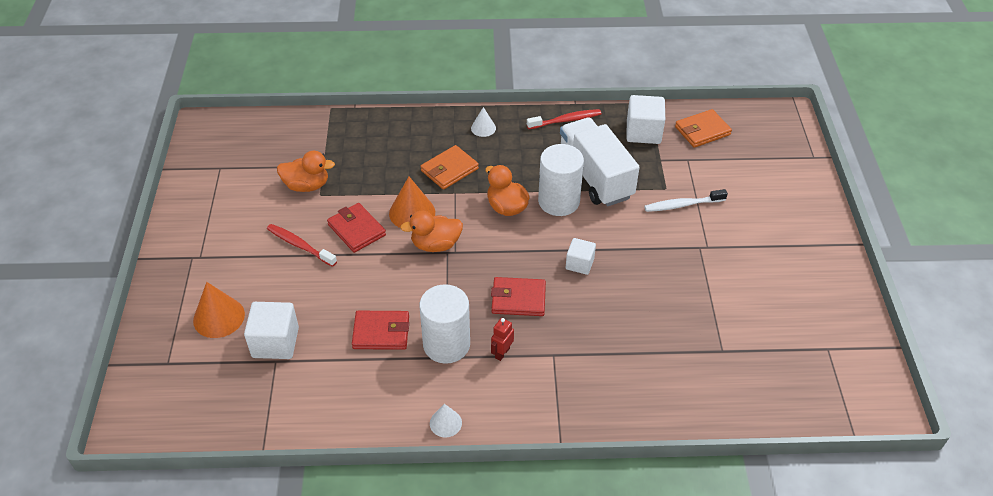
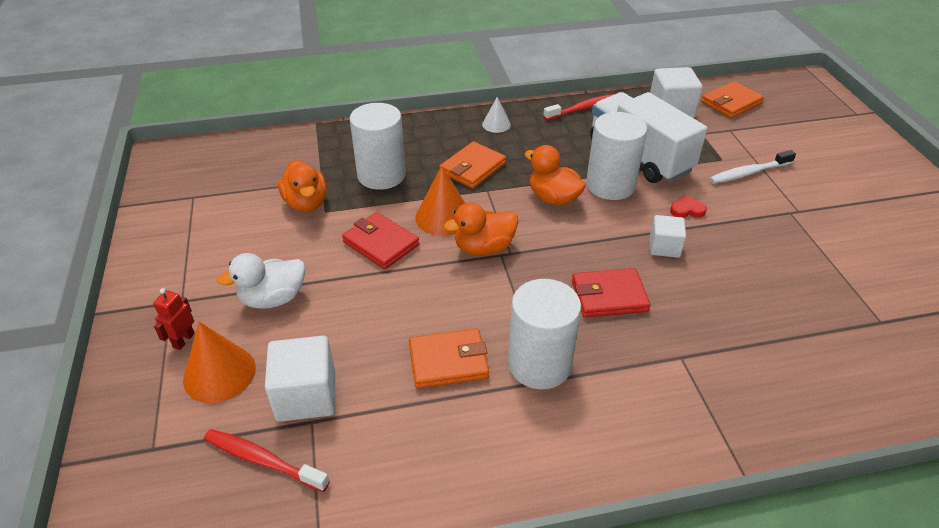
camera: 10 degrees left, 5 degrees down
(266, 265) = (273, 299): none -> white duck
(300, 245) = (312, 270): red toothbrush -> red toothbrush (263, 460)
(307, 185) = (306, 203): orange duck -> orange duck turned 75 degrees clockwise
(372, 167) = (381, 175): none -> white cylinder
(381, 332) = (448, 361): red wallet -> orange wallet
(445, 423) = (577, 471): white cone -> none
(502, 353) = (615, 364): red robot -> red robot (183, 340)
(613, 233) = (687, 210): none -> red heart

